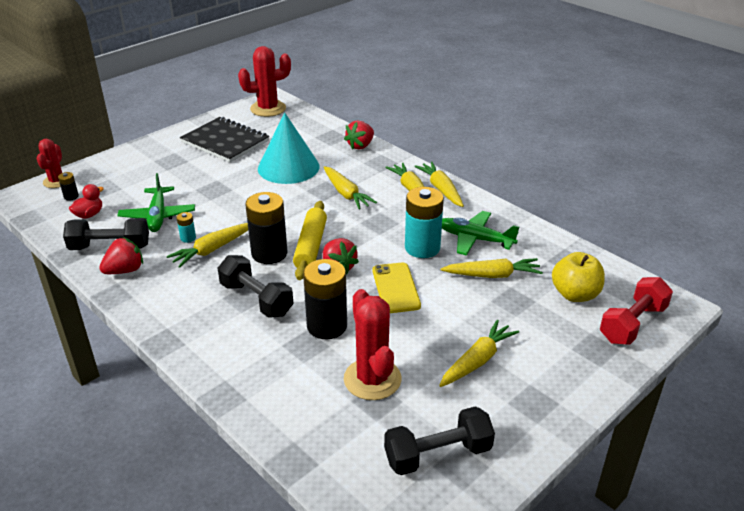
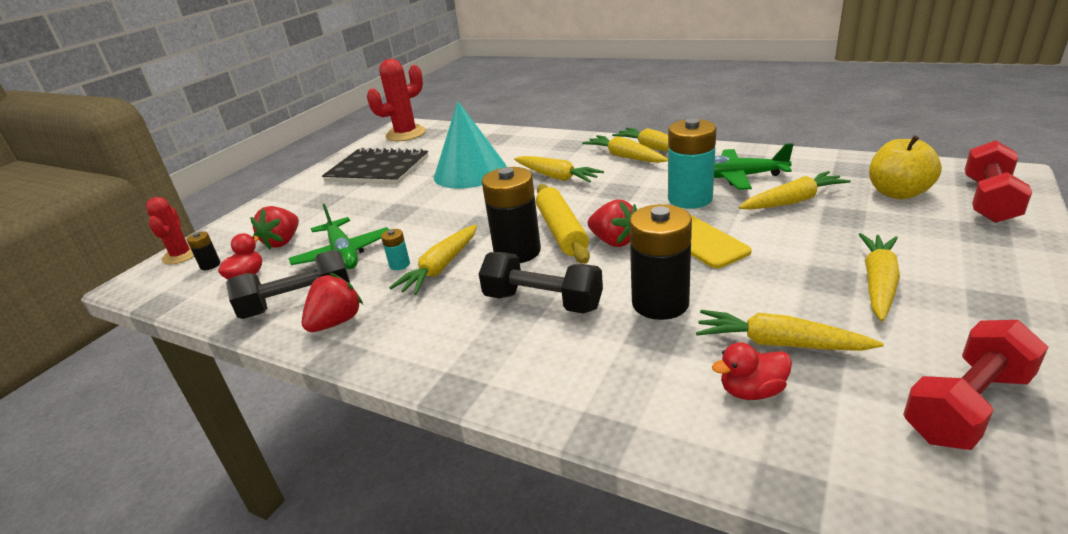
camera: 15 degrees left, 5 degrees down
(327, 402) = (752, 391): none -> red duck
(360, 146) = (533, 137): red strawberry -> red strawberry (283, 242)
(372, 379) = (779, 343): red cactus -> yellow carrot
(438, 454) = (967, 406): black dumbbell -> red dumbbell

